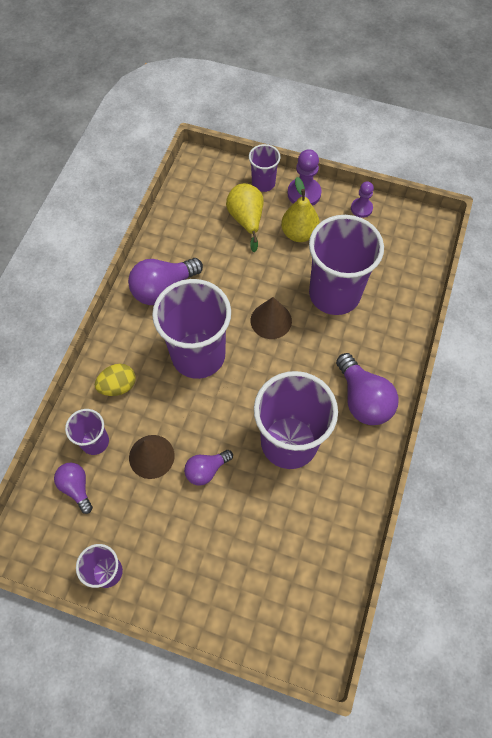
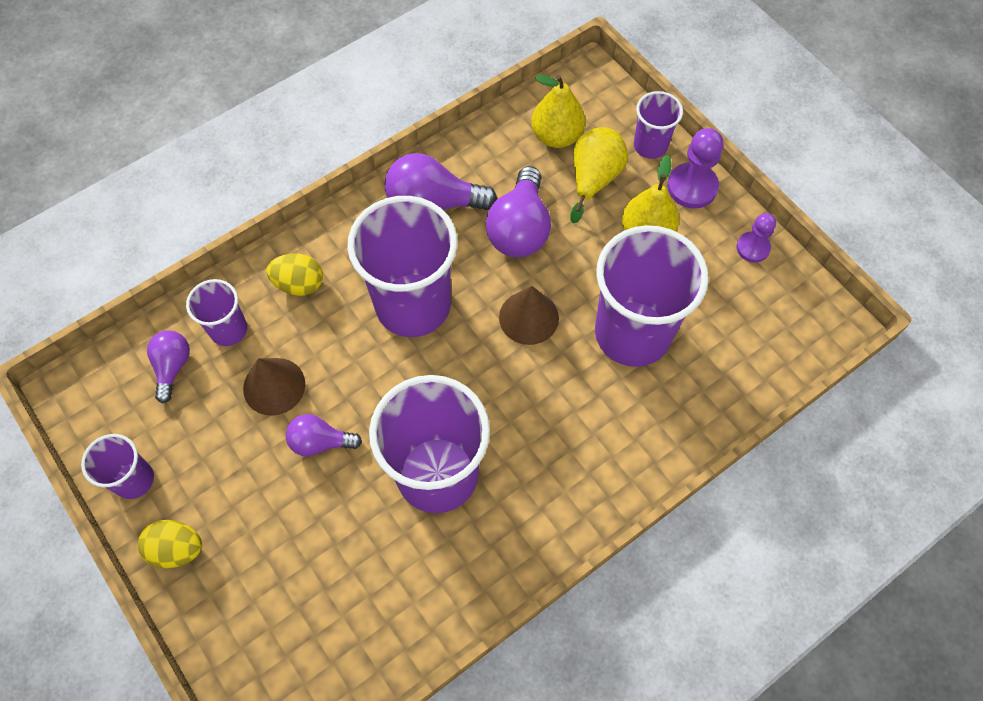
camera: 35 degrees right, 0 degrees up
(169, 593) = (177, 549): none -> yellow egg
(206, 207) = (556, 136): none -> yellow pear
(363, 399) = (565, 483): purple light bulb -> purple light bulb (519, 229)

